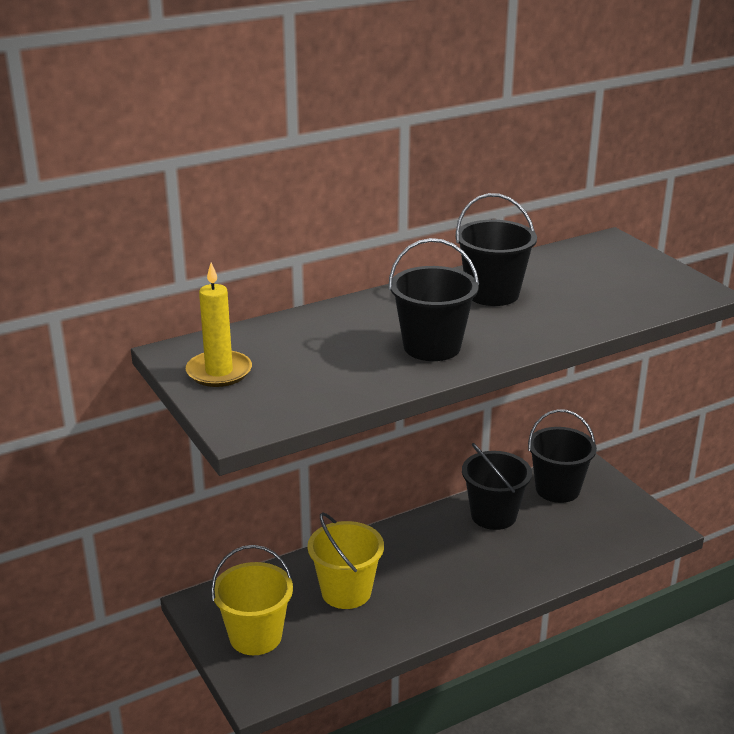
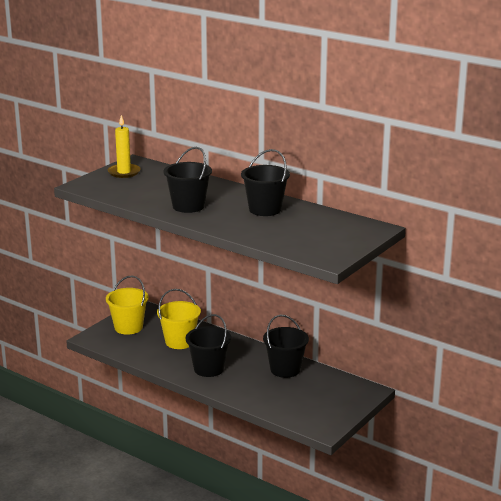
camera: 65 degrees right, 5 degrees down
(557, 489) = (333, 385): black bucket -> black bucket (209, 369)

